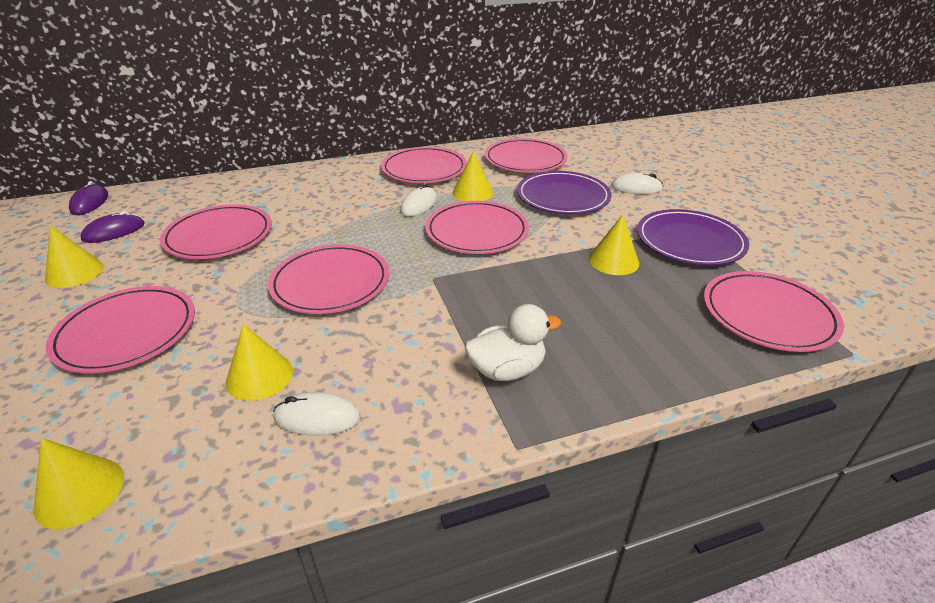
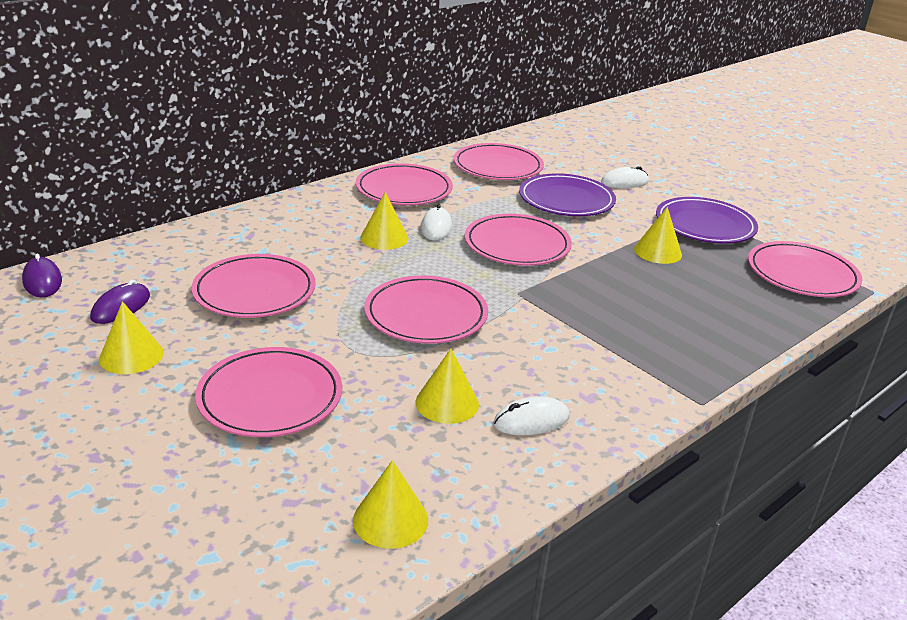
camera: 25 degrees left, 5 degrees down
(473, 192) = (477, 207): yellow cone -> yellow cone (384, 238)
(507, 370) = (647, 353): white duck -> none

